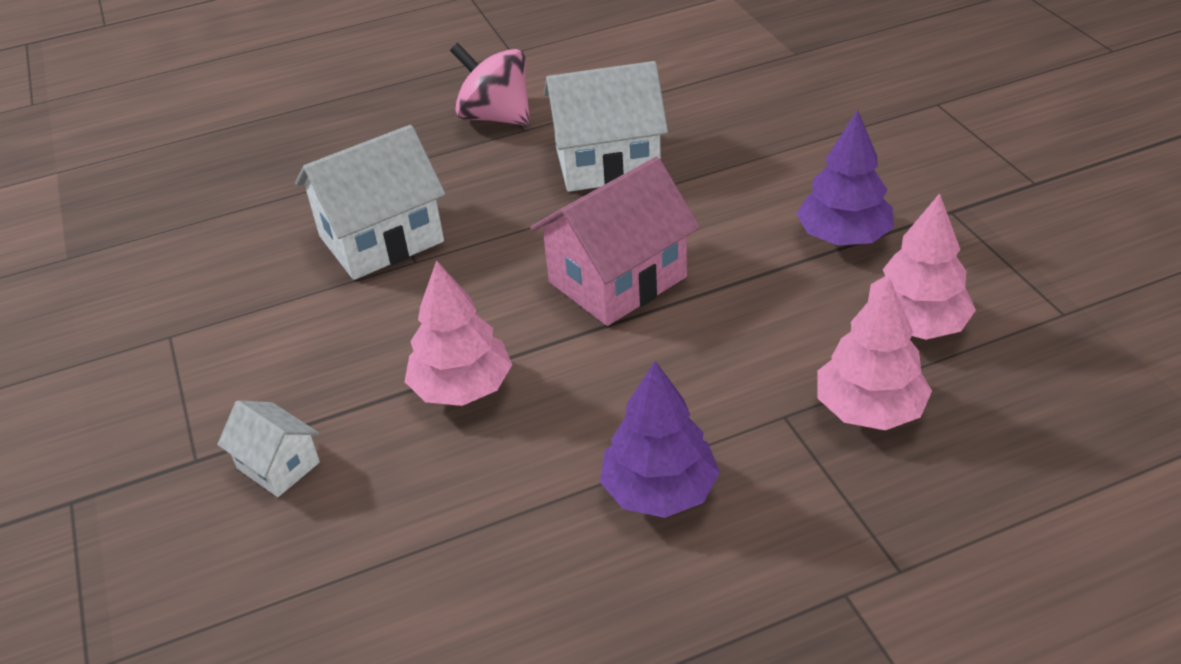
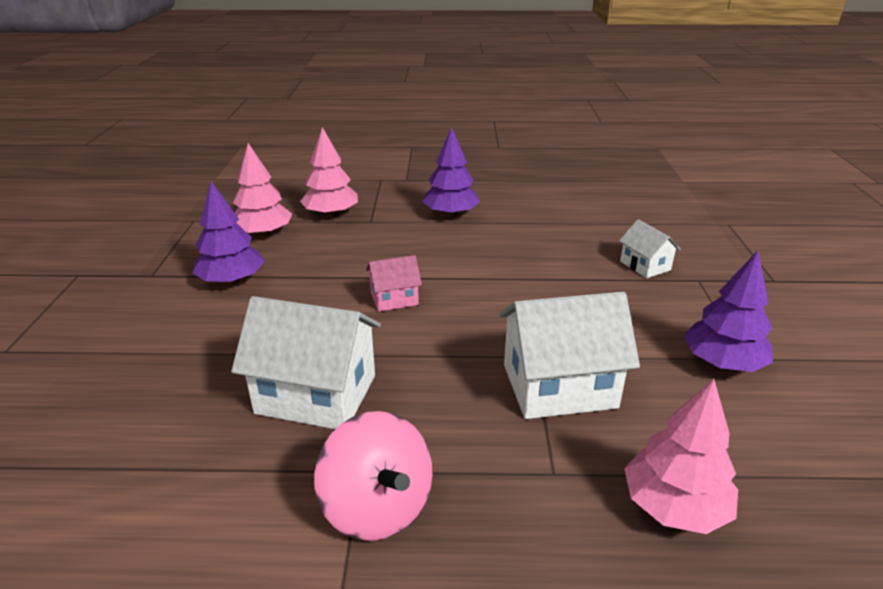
camera: 160 degrees left, 10 degrees down
(201, 320) = (722, 363): none -> purple tree
(462, 388) = (527, 271): pink tree -> pink tree (674, 506)
(617, 280) = (394, 298): pink house -> pink house, size x0.53

